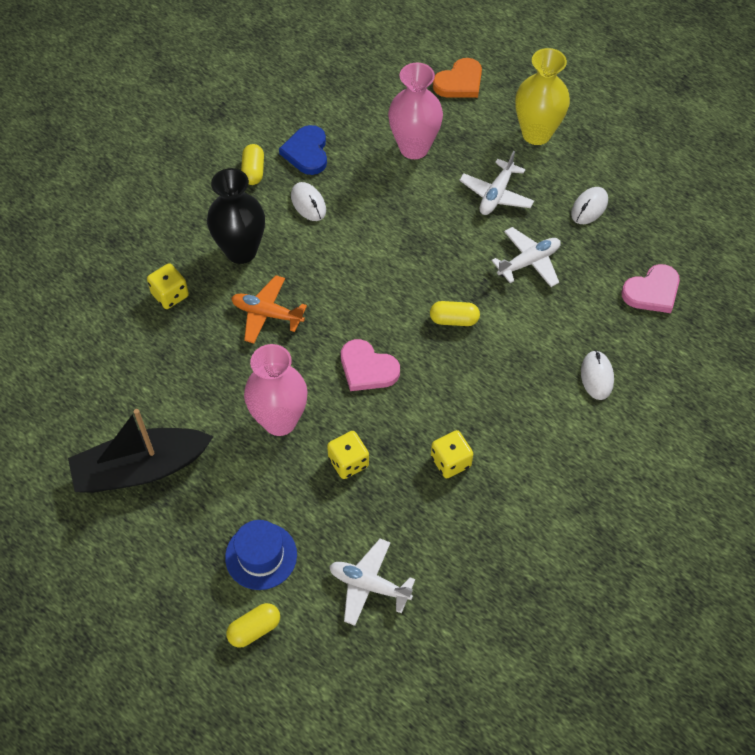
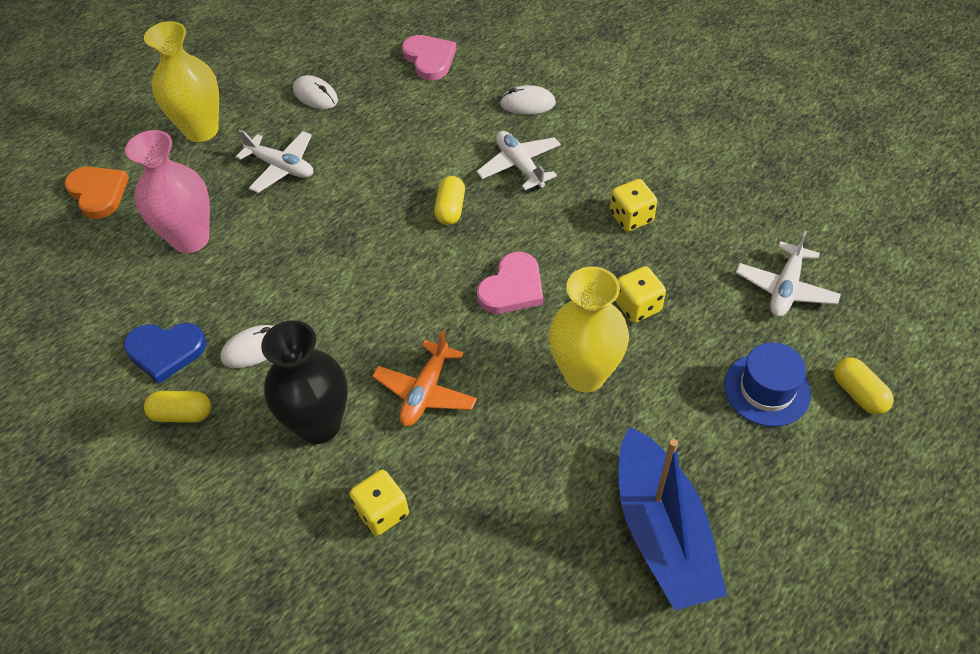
camera: 85 degrees left, 5 degrees down
(141, 469) = (662, 532): black boat -> blue boat
(279, 421) = (585, 374): pink vase -> yellow vase
(529, 262) = (380, 145): white plane -> white plane (519, 166)

